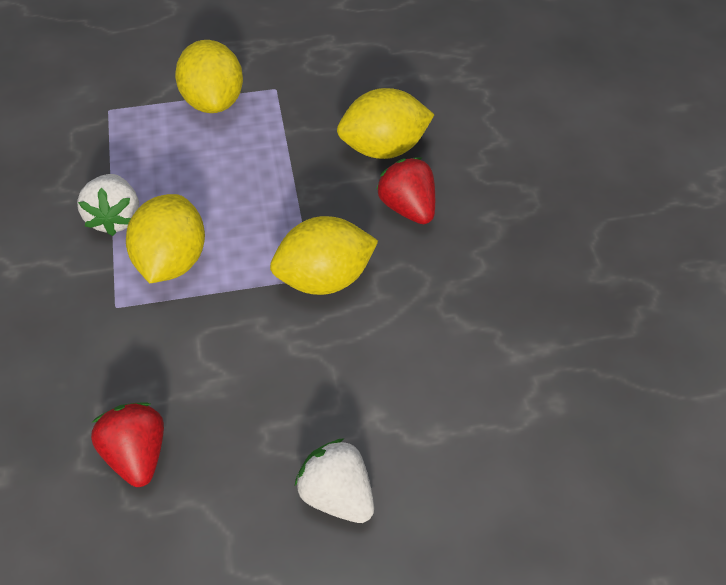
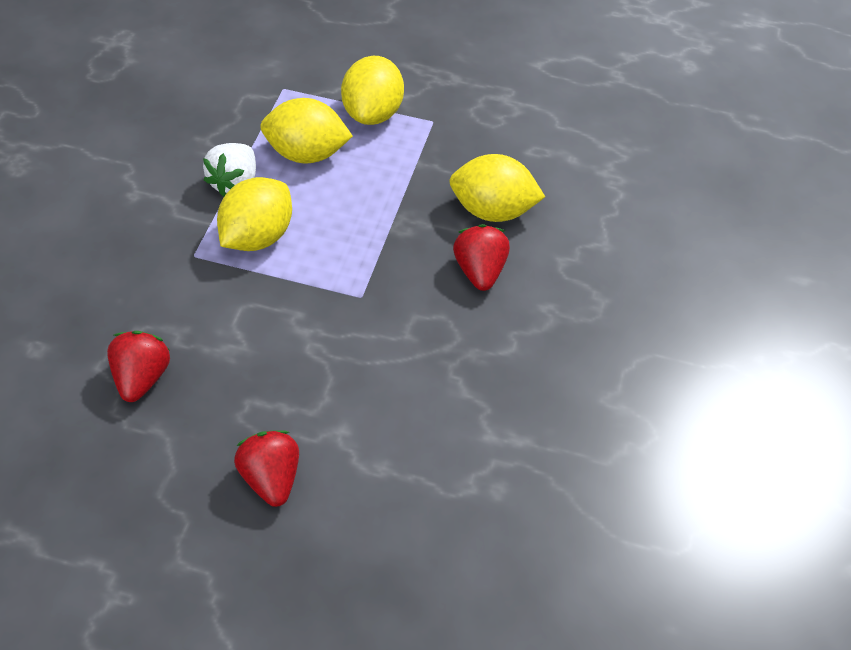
camera: 25 degrees right, 0 degrees up
(324, 278) = (370, 302): yellow lemon -> yellow lemon (307, 153)
(337, 495) = (271, 478): white strawberry -> red strawberry

